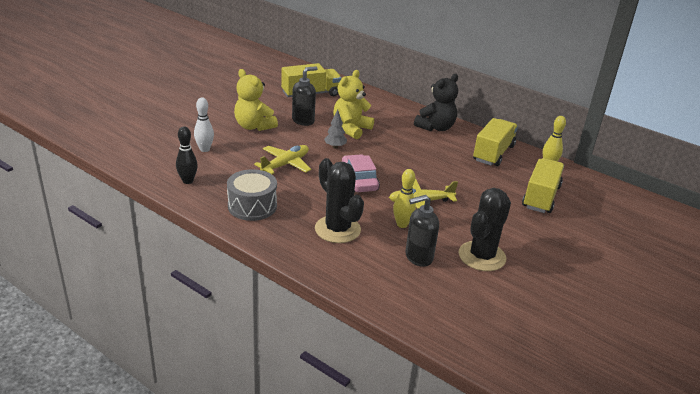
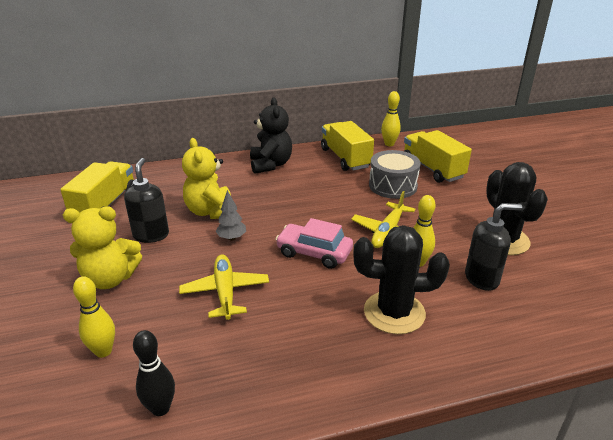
camera: 50 degrees left, 0 degrees up
(204, 149) = (103, 351): white bowling pin -> yellow bowling pin
(252, 206) = (286, 365): grey drum -> grey drum (393, 186)
(418, 257) = (482, 279): black soap dispenser -> black soap dispenser turned 120 degrees counterclockwise

